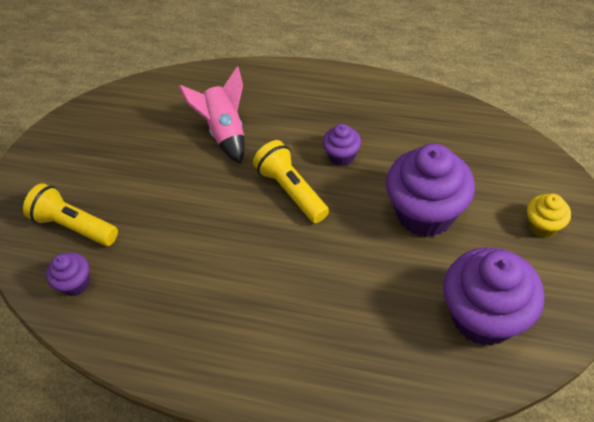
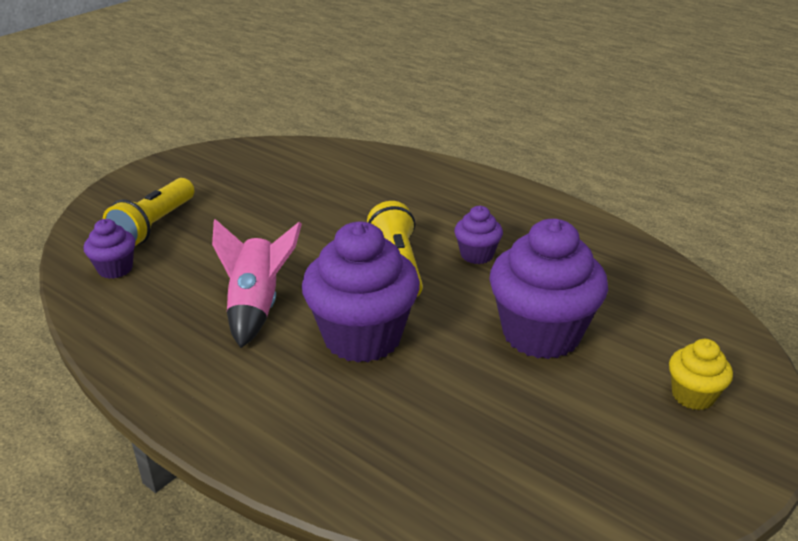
camera: 20 degrees right, 20 degrees down
(74, 226) = (154, 226): yellow flashlight -> yellow flashlight turned 120 degrees counterclockwise
(225, 132) = (364, 200): pink rocket -> pink rocket (256, 306)
(483, 317) = (548, 458): purple cupcake -> purple cupcake (362, 337)

